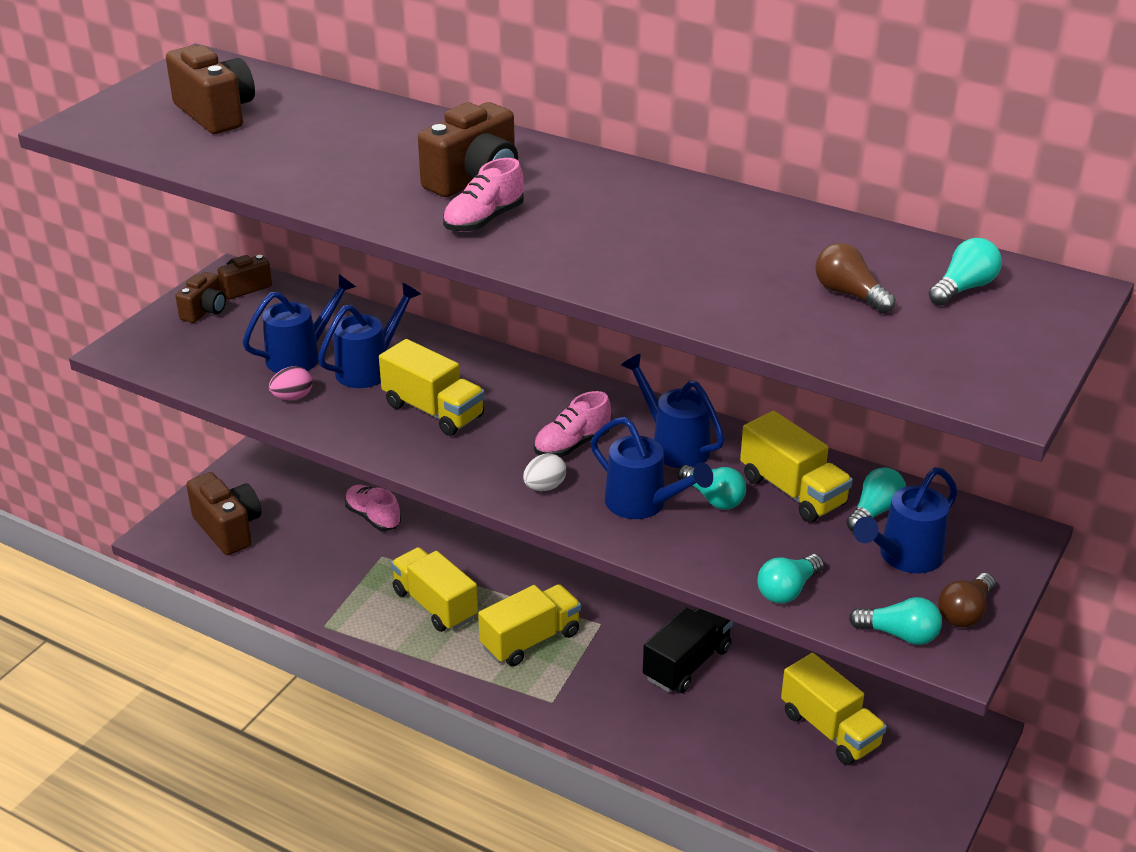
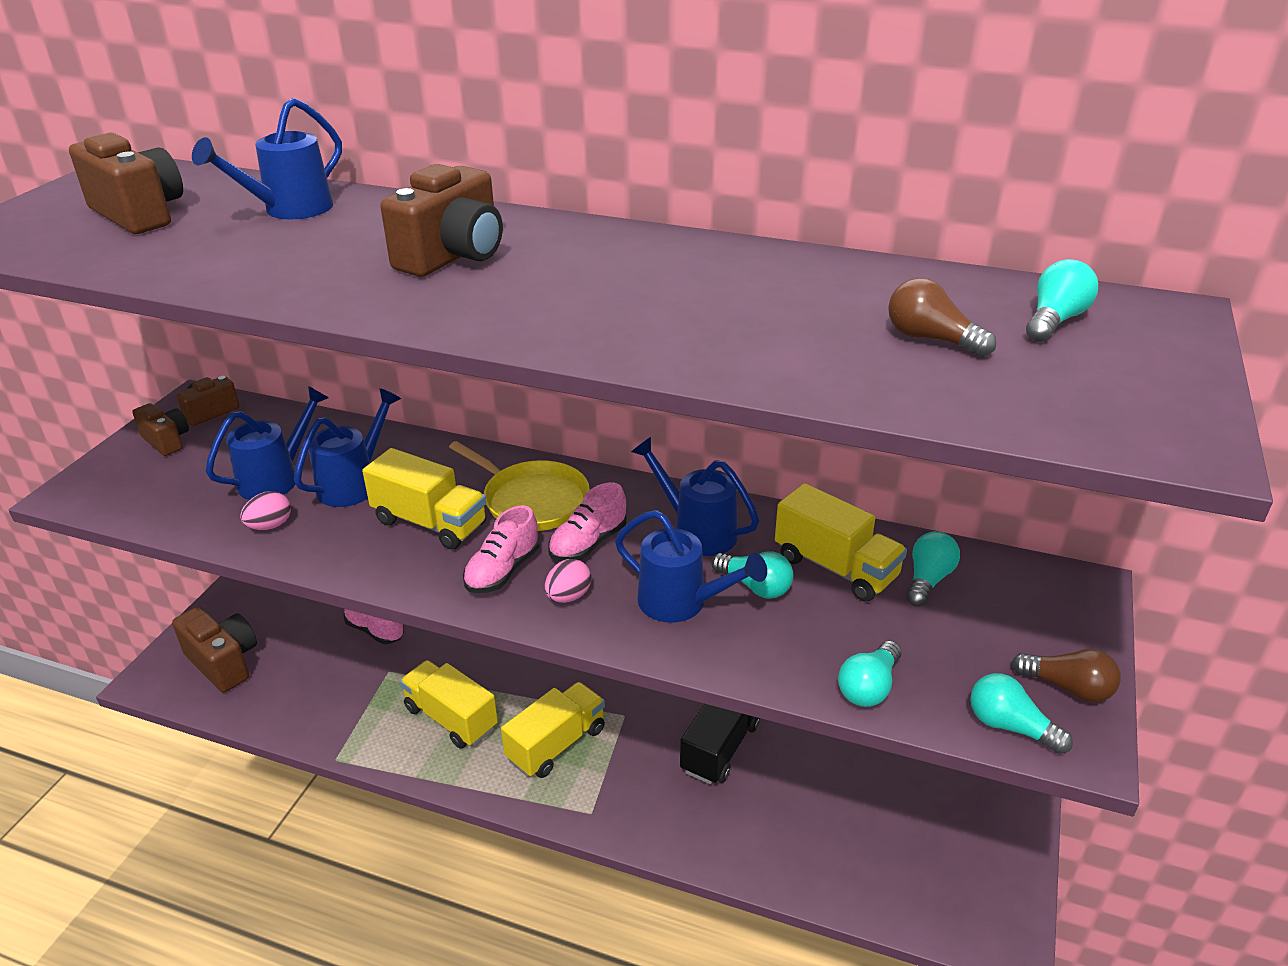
camera: 10 degrees left, 0 degrees up
(205, 311) = (167, 441): brown camera -> brown camera turned 60 degrees counterclockwise
(483, 220) = (472, 298): pink shoe -> pink shoe (502, 571)
(529, 401) = (532, 500): none -> yellow pan
(544, 487) = (568, 596): white egg -> pink egg
(830, 729) = (880, 801): yellow truck -> none
(899, 635) = (1009, 726): turquoise light bulb -> turquoise light bulb turned 150 degrees counterclockwise
(904, 557) = (978, 629): blue watering can -> blue watering can (290, 210)
(965, 612) = (1068, 687): brown light bulb -> brown light bulb turned 90 degrees counterclockwise

